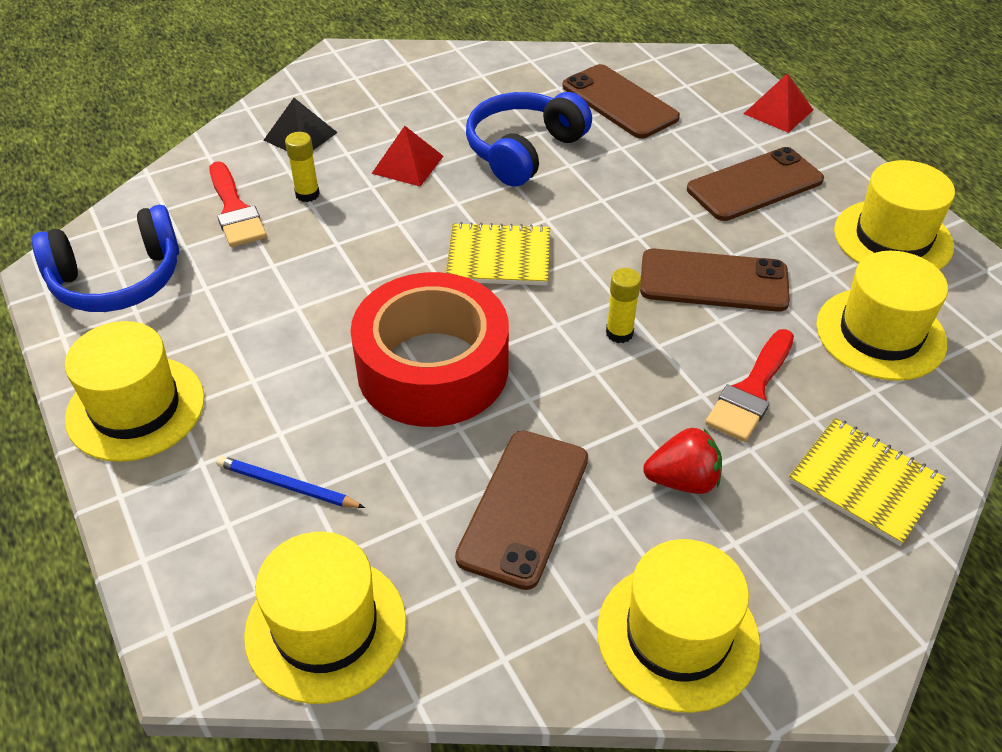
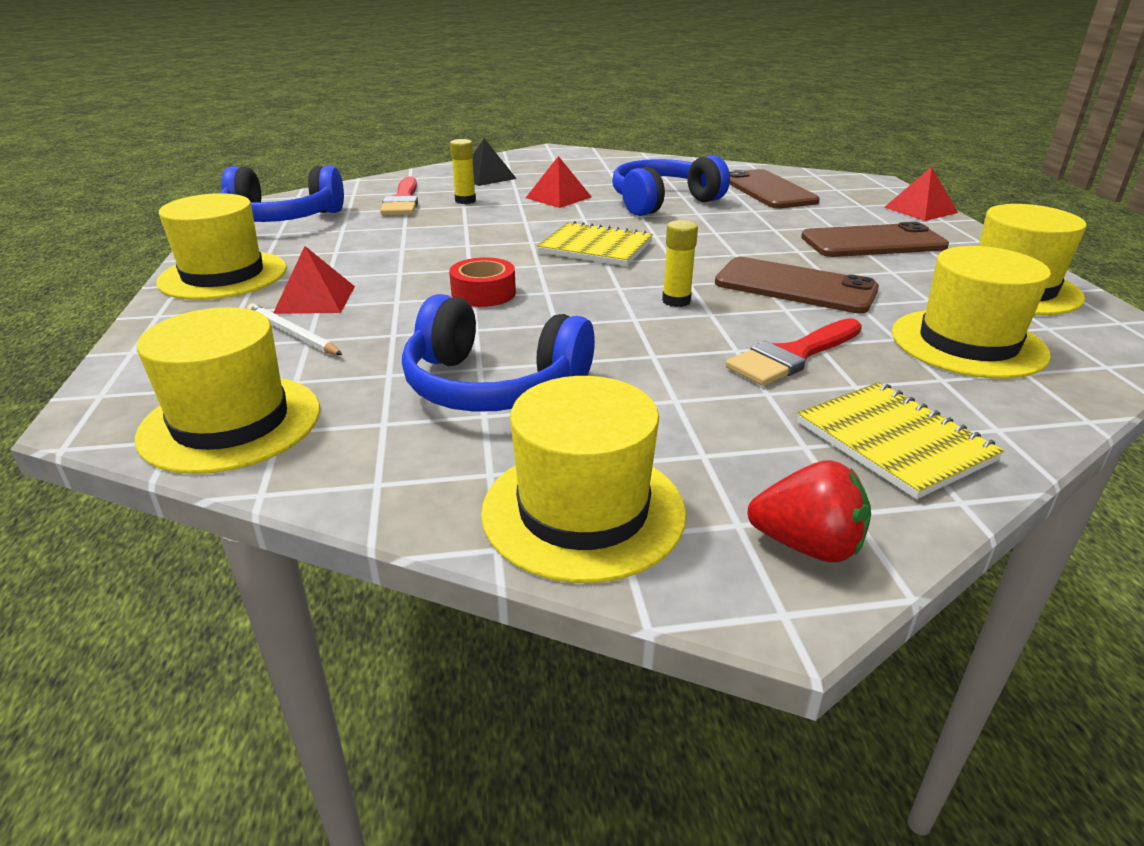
camera: 20 degrees right, 15 degrees down
(269, 424) = (315, 299): none -> red pyramid
(287, 486) = (292, 334): blue pencil -> white pencil
(433, 368) = (483, 293): red tape -> red tape, size x0.43
(524, 507) = (493, 386): brown phone -> blue headphones
(683, 480) = (674, 399): red strawberry -> red strawberry (807, 546)

